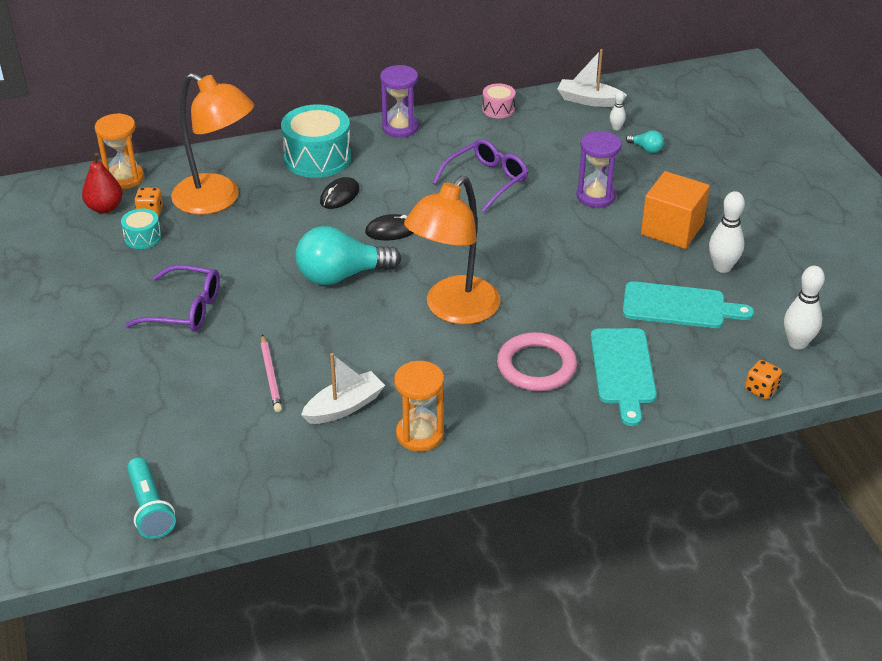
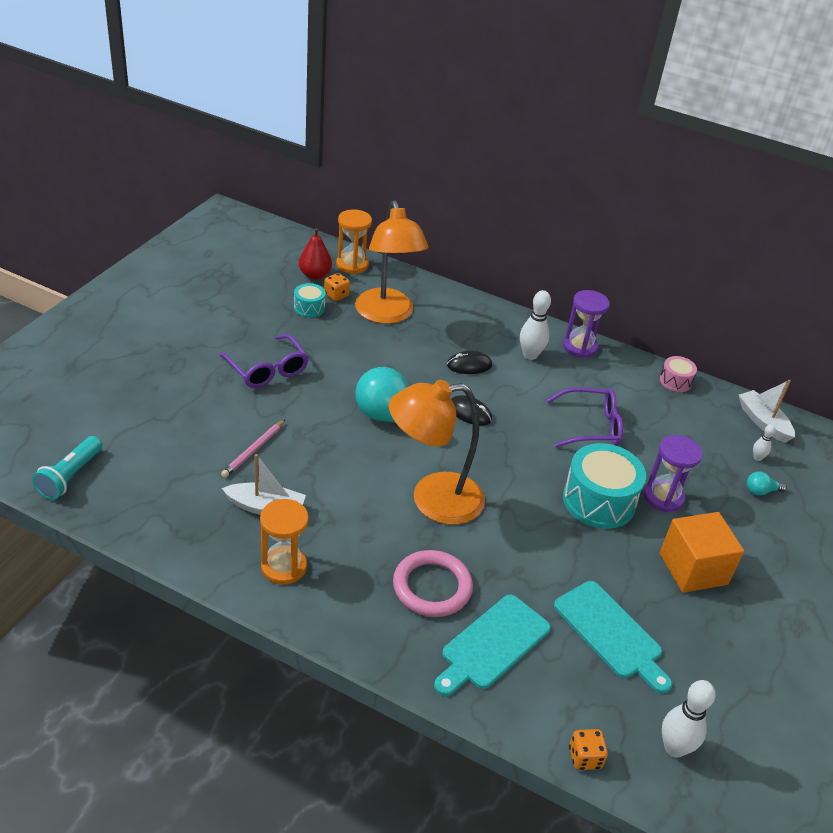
camera: 40 degrees right, 0 degrees up
(317, 158) = (491, 330): turquoise drum -> turquoise drum (598, 501)
(646, 149) = (761, 491): turquoise light bulb -> turquoise light bulb turned 90 degrees clockwise
(722, 267) = (695, 632): white bowling pin -> white bowling pin (530, 355)

